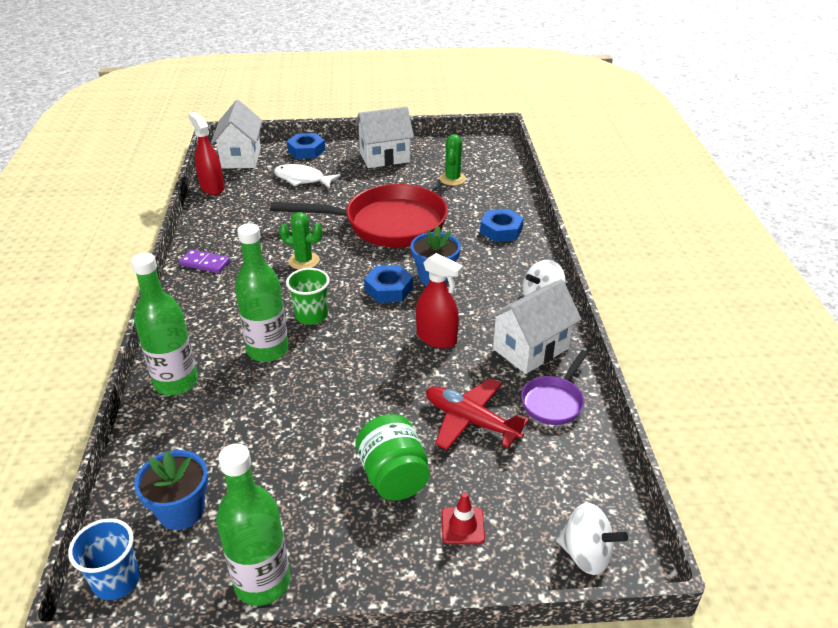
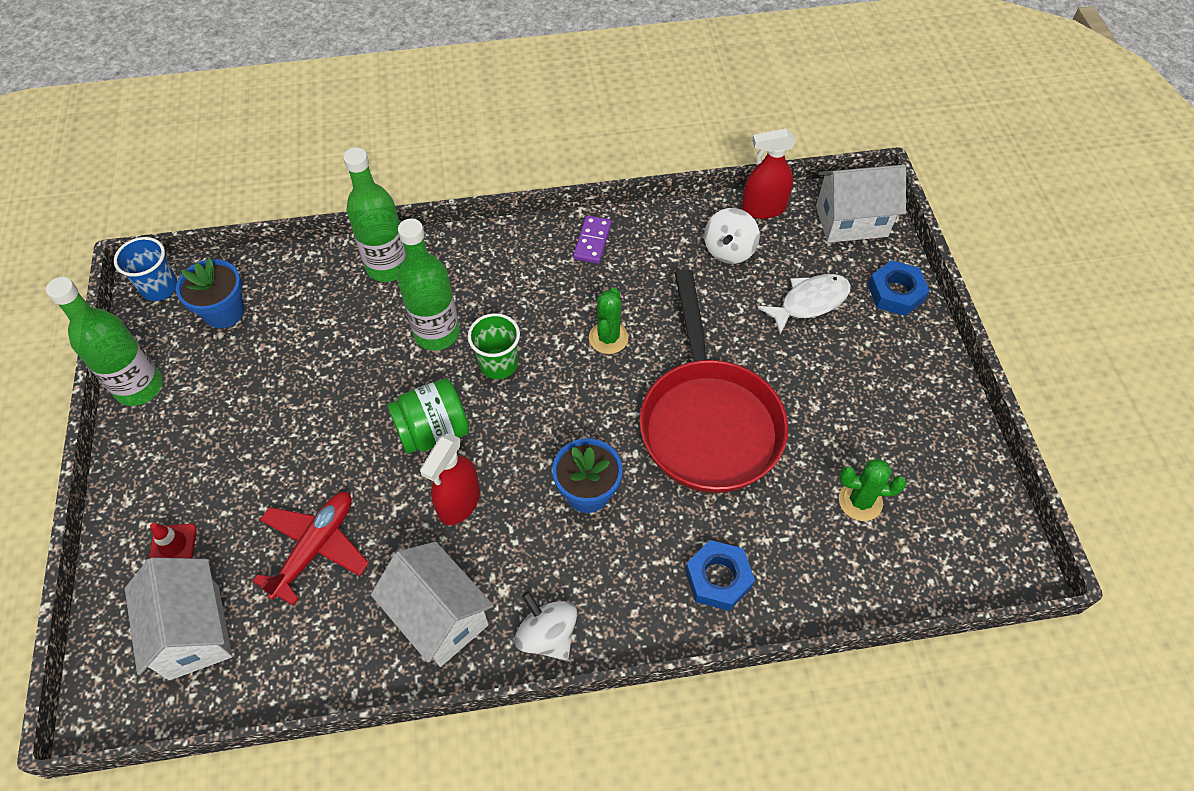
camera: 85 degrees right, 20 degrees up
(212, 188) = (763, 208): red spray bottle -> red spray bottle turned 150 degrees counterclockwise
(302, 179) = (809, 302): white fish -> white fish turned 45 degrees clockwise
(384, 157) = (904, 397): white house -> white house (194, 631)
(388, 289) = (556, 439): blue nut -> none
(393, 476) = (243, 476): green jar -> green jar (433, 431)
(554, 401) = (341, 643): purple pan -> none
(586, 554) = (119, 666): white spinning top -> white spinning top (729, 250)

